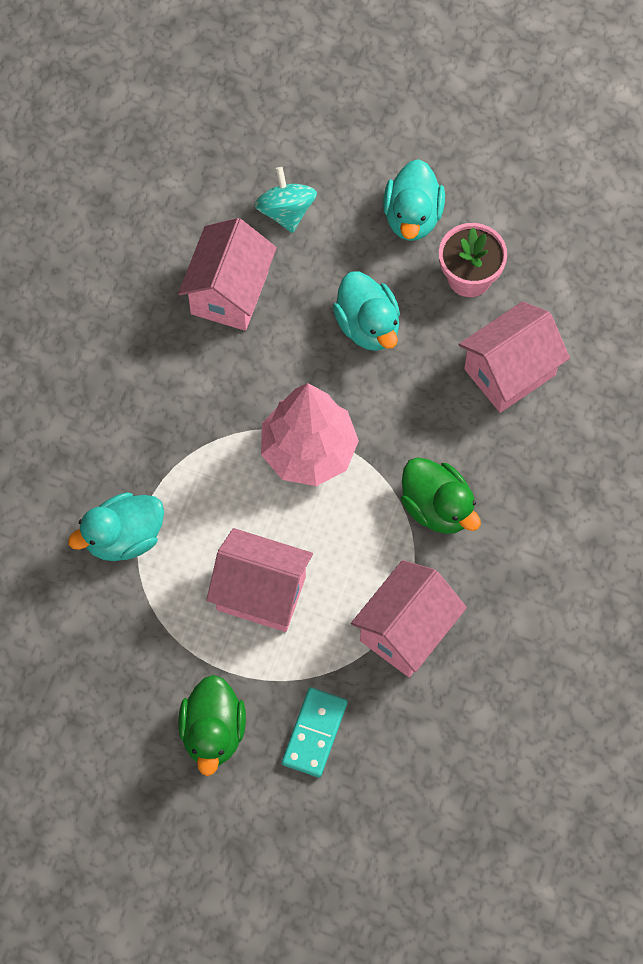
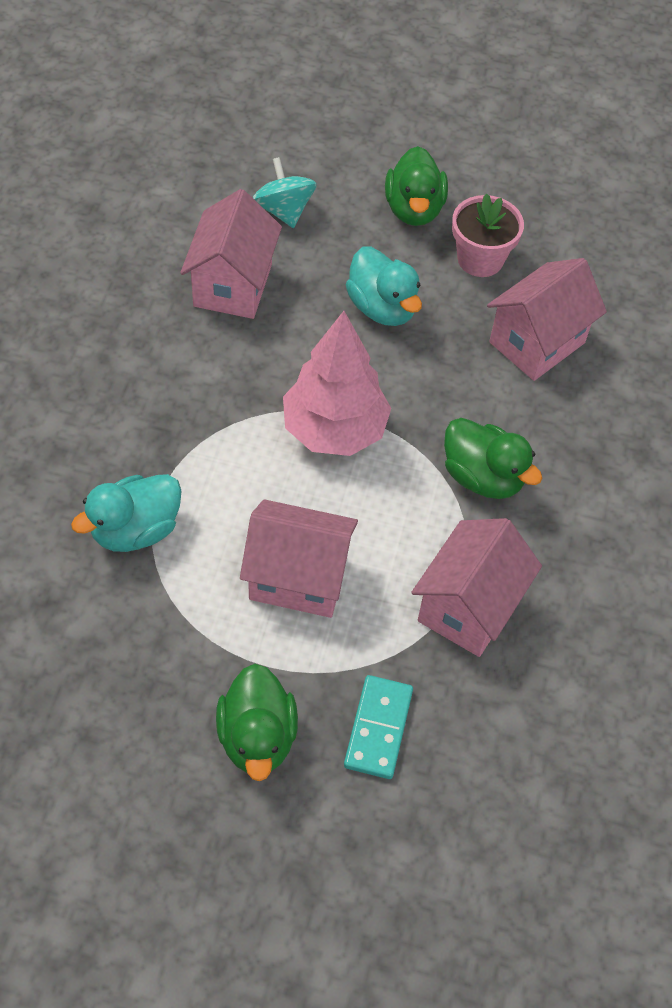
camera: 10 degrees left, 10 degrees down
(412, 216) = (414, 209): turquoise duck -> green duck

